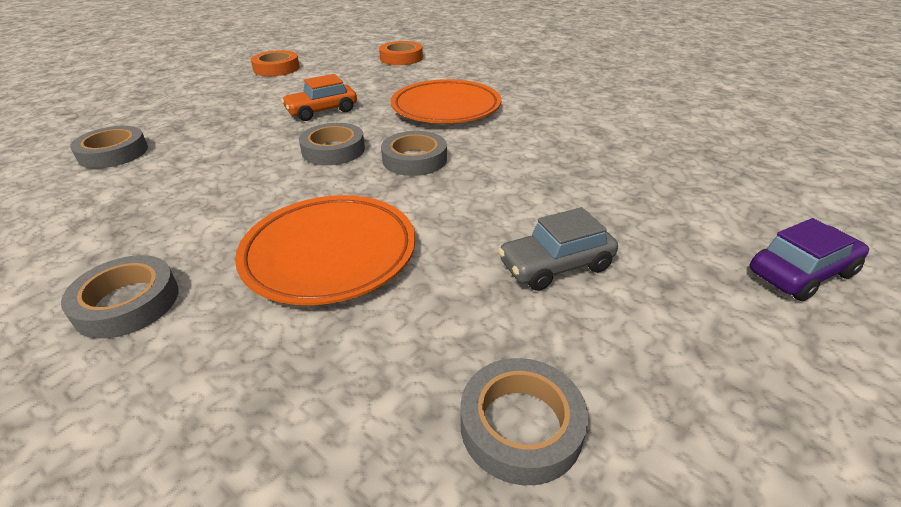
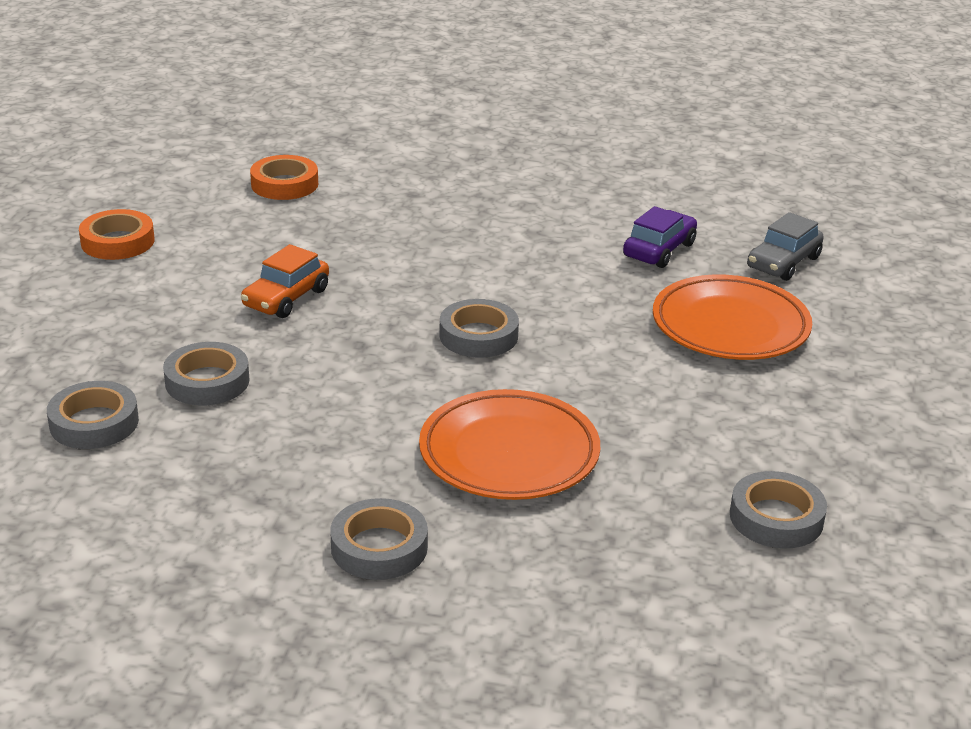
camera: 30 degrees left, 5 degrees down
(333, 150) = (372, 347): grey tape -> grey tape (207, 381)
(446, 108) = (439, 257): orange plate -> orange plate (730, 326)
(556, 265) = (712, 405): grey car -> grey car (783, 263)
(801, 273) = (894, 357): purple car -> purple car (659, 250)

